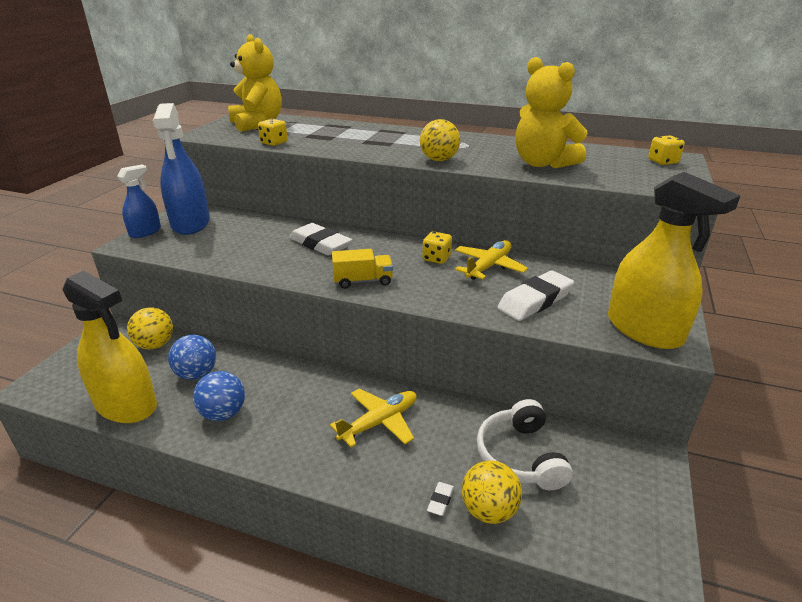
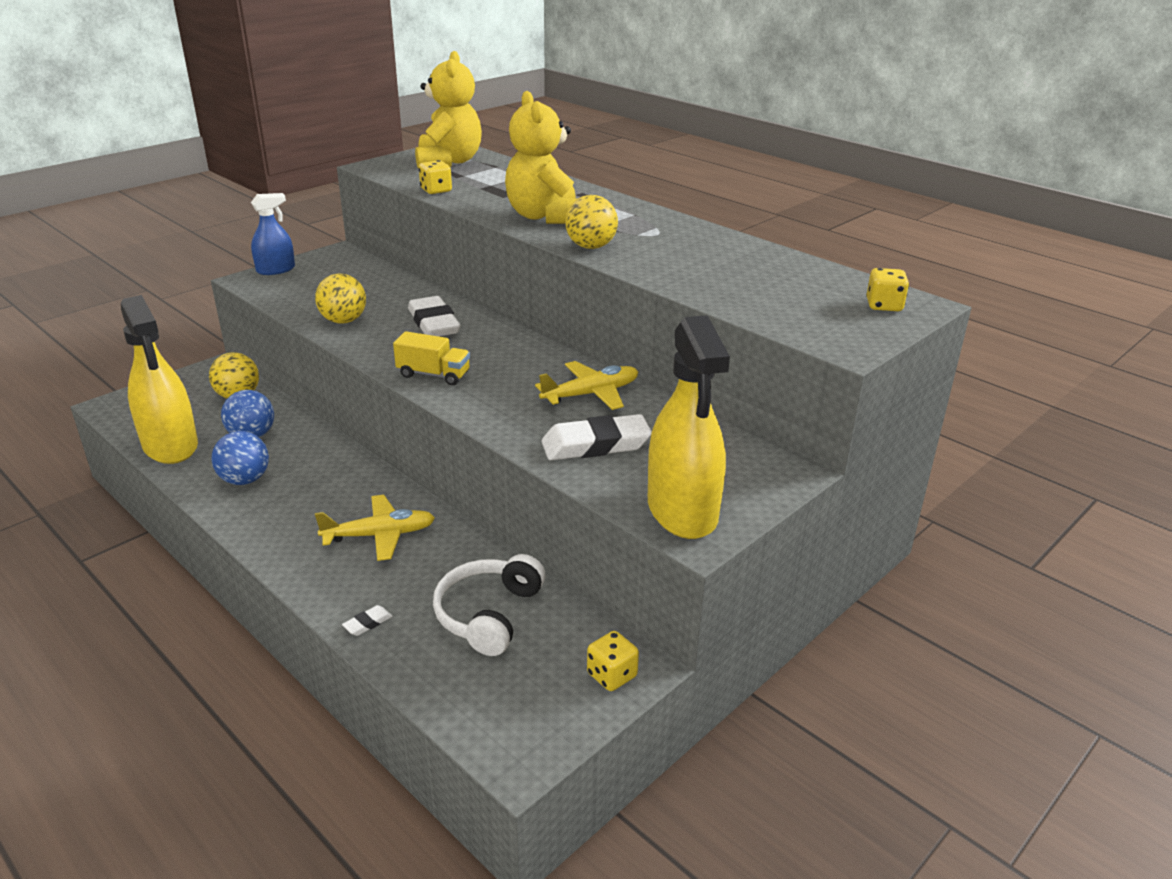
camera: 25 degrees right, 0 degrees up
(190, 223) = (327, 270): blue spray bottle -> none
(436, 258) = (542, 370): yellow dice -> yellow dice (611, 675)
(489, 510) = (404, 648): yellow ball -> yellow ball (343, 321)
(542, 163) = (712, 276): yellow teddy bear -> yellow teddy bear (545, 217)

